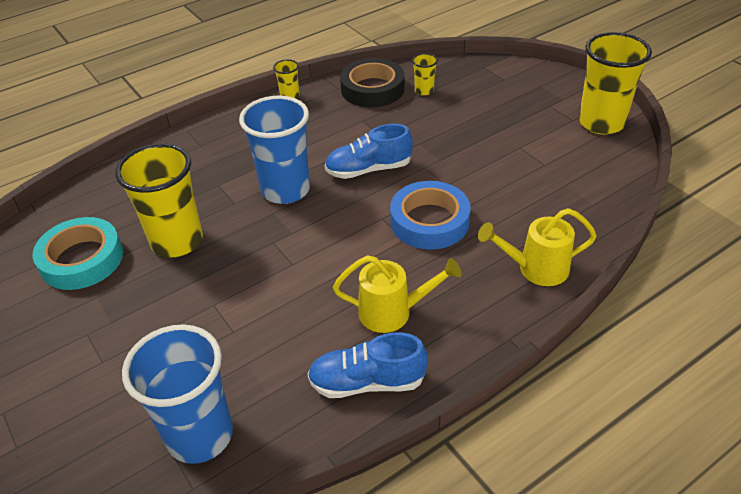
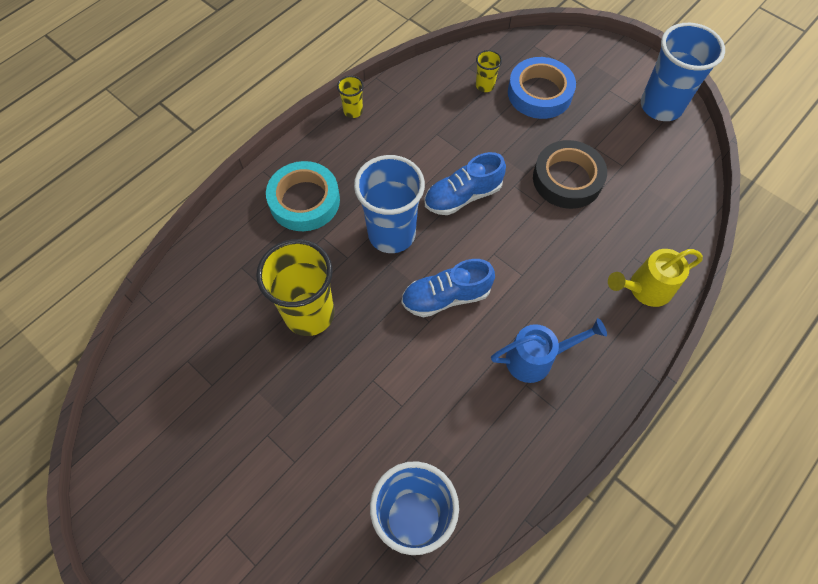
camera: 15 degrees left, 20 degrees up
(82, 259) = (224, 351): turquoise tape -> turquoise tape (304, 201)
(367, 382) = (537, 436): blue shoe -> blue shoe (446, 297)
(372, 89) = (433, 89): black tape -> black tape (567, 179)
(393, 312) = (536, 359): yellow watering can -> blue watering can
(429, 221) = (538, 250): blue tape -> blue tape (539, 93)
(601, 123) = (661, 106): yellow cup -> blue cup

